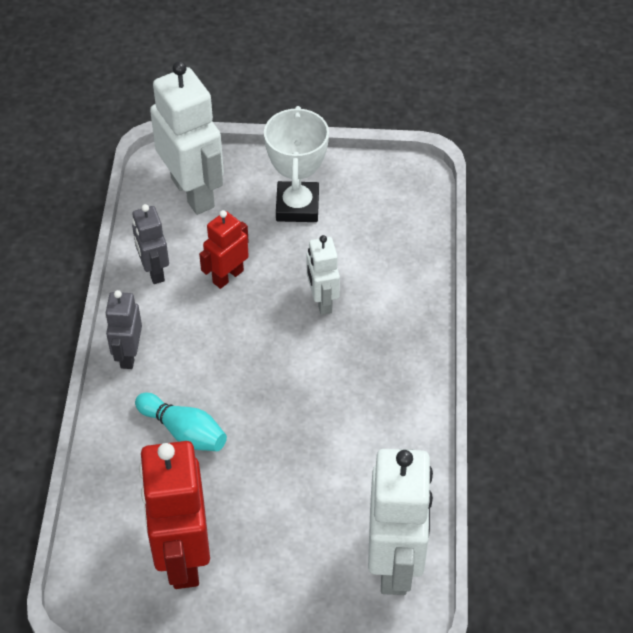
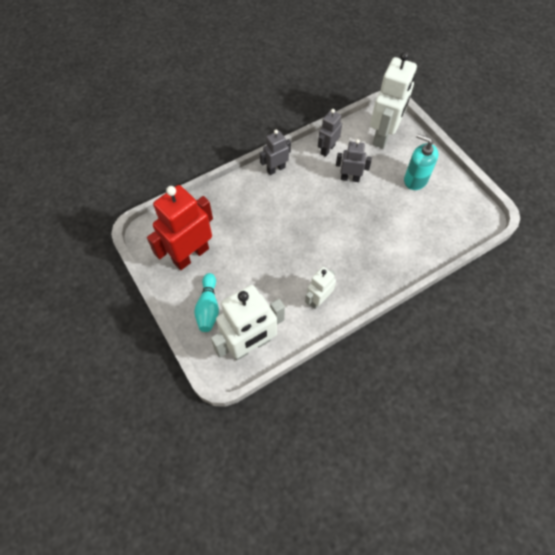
camera: 55 degrees right, 10 degrees up
(184, 432) = (253, 215): turquoise bowling pin -> turquoise bowling pin (208, 307)
(227, 276) = (350, 178): red robot -> grey robot
(297, 206) = (415, 180): white trophy -> turquoise soap dispenser
(322, 301) = (370, 224): white robot -> white robot (318, 299)

